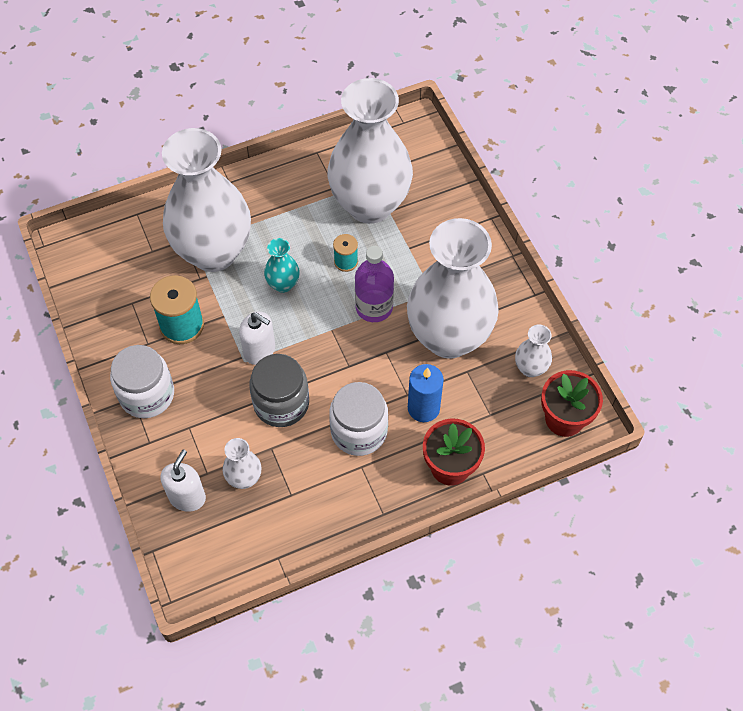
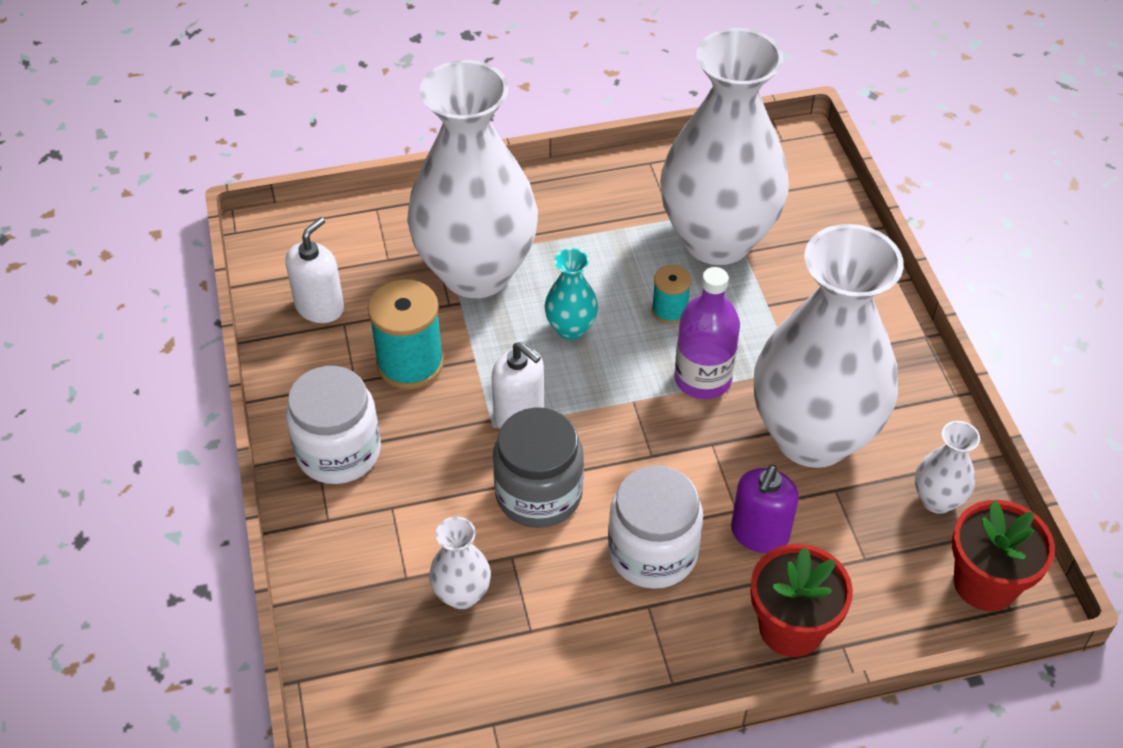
camera: 10 degrees right, 10 degrees down
(187, 497) = (368, 608): white soap dispenser -> white soap dispenser (320, 307)
(423, 408) = (759, 533): blue candle -> purple soap dispenser

